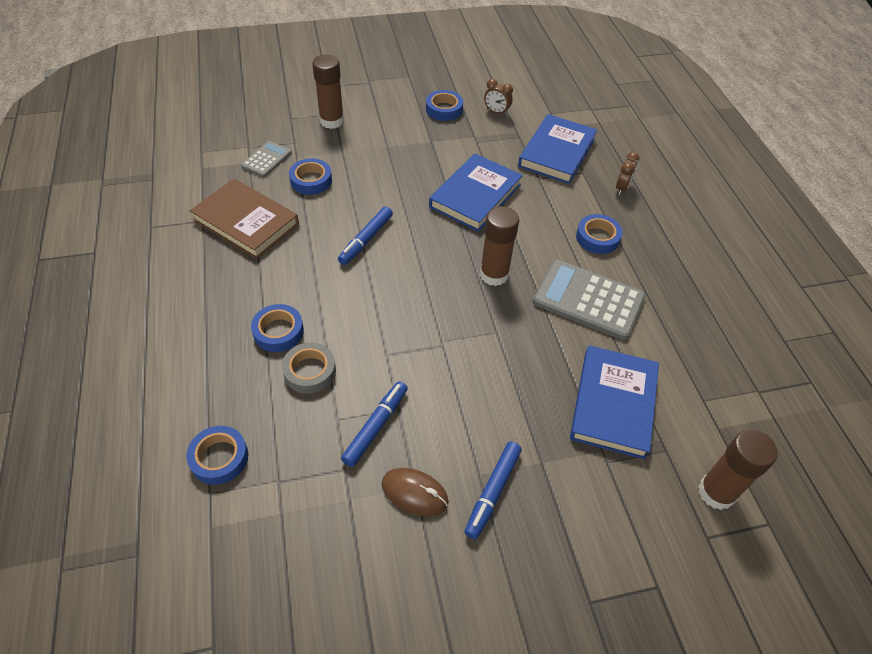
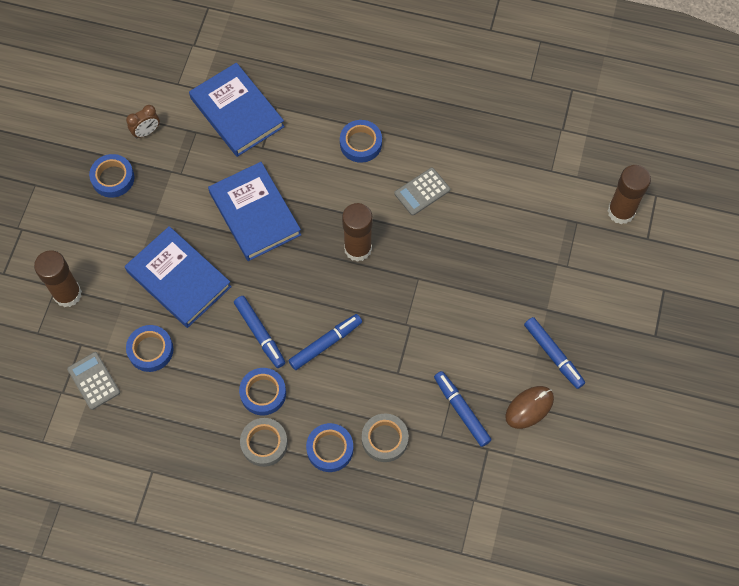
camera: 60 degrees left, 15 degrees up
(219, 458) = (433, 536): blue tape -> blue tape (263, 393)
(246, 222) = (177, 431): brown book -> none
(261, 282) = (264, 443): none -> grey tape
(384, 288) = (325, 344): none -> blue marker
(588, 300) = (422, 192): grey calculator -> grey calculator, size x0.54
(613, 404) = (524, 233): blue book -> blue book (179, 279)
(622, 188) = (314, 87): brown clock -> none

